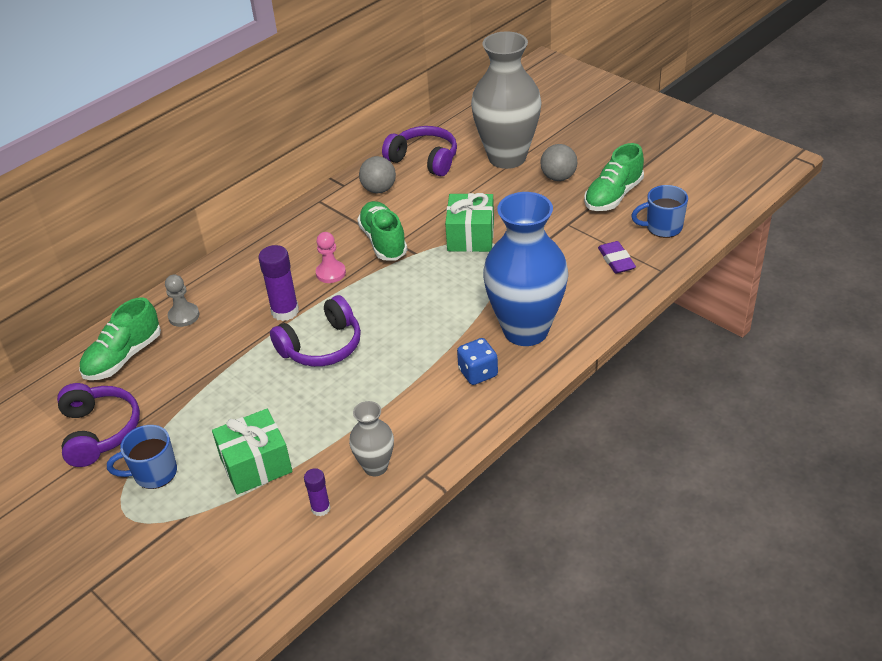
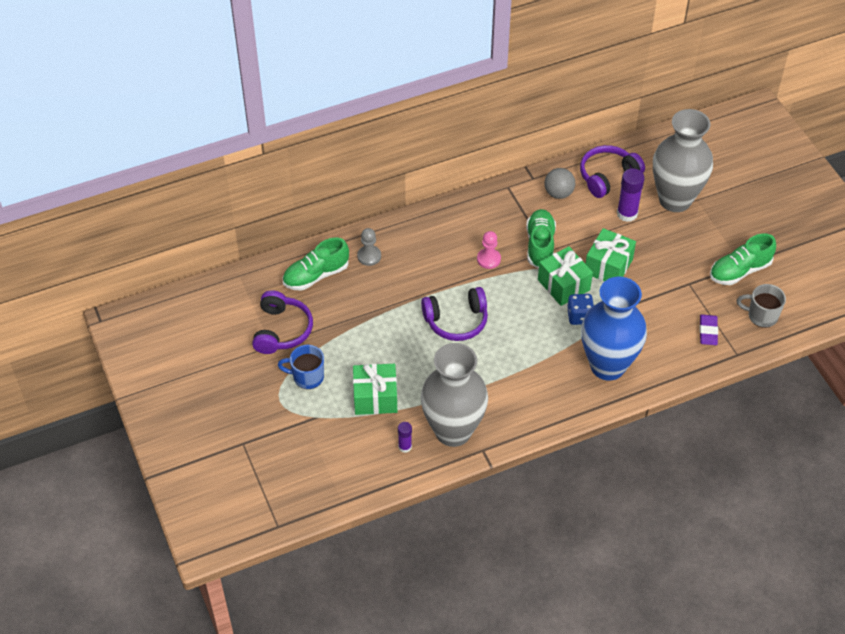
camera: 20 degrees right, 10 degrees up
(285, 311) = (442, 280): purple glue stick -> purple glue stick (627, 213)
(375, 467) = (453, 431): grey vase -> grey vase, size x2.07
(424, 159) = (607, 176): purple headphones -> purple headphones turned 90 degrees counterclockwise
(430, 269) = (563, 285): none -> green gift
(478, 373) = (556, 387): blue dice -> blue dice (579, 316)
(558, 177) = (706, 236): grey ball -> none
(662, 227) = (761, 316): blue mug -> grey mug

